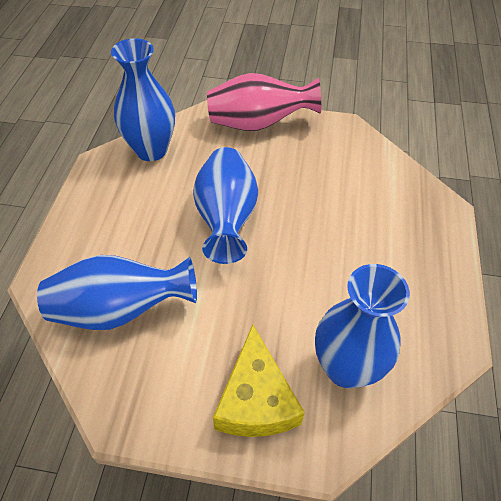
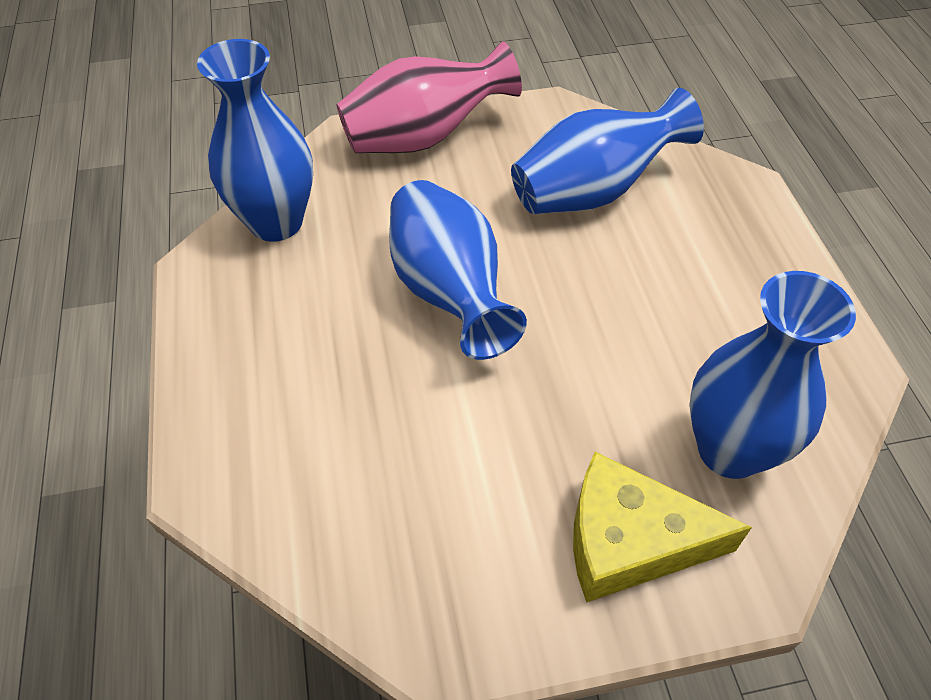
camera: 20 degrees left, 0 degrees up
(120, 309) = (357, 482): blue vase -> blue vase (593, 191)
(255, 399) = (630, 541): yellow cheese -> yellow cheese turned 120 degrees clockwise

